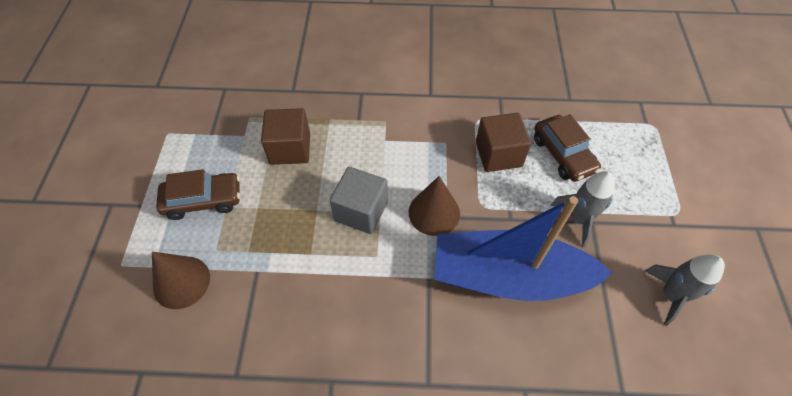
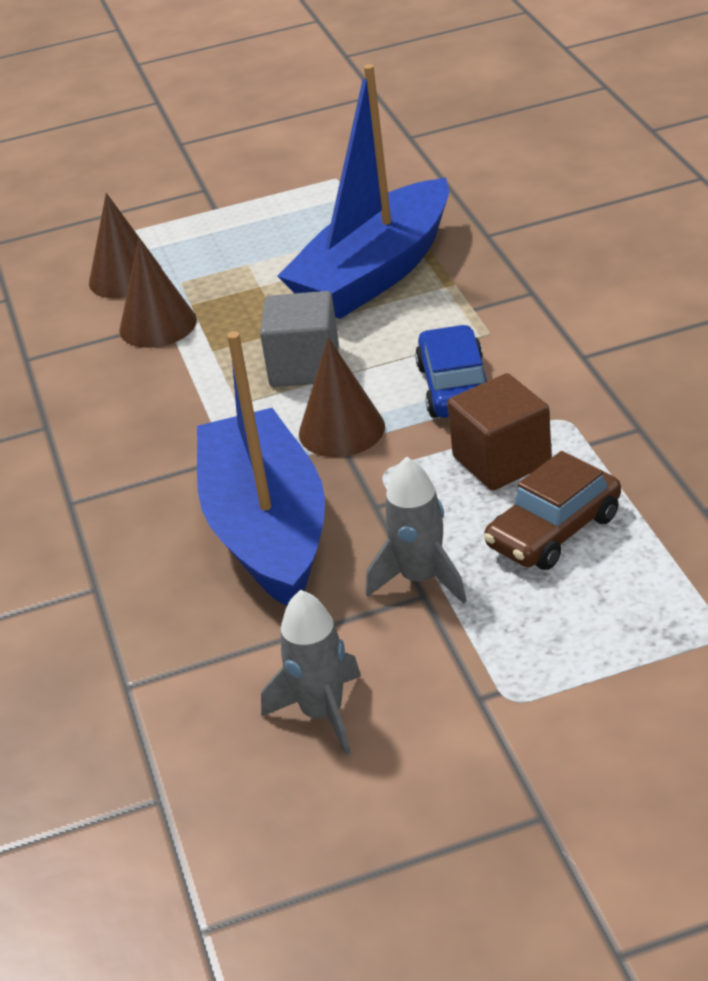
camera: 75 degrees right, 20 degrees down
(203, 200) = (247, 245): brown car -> none
(257, 277) = (158, 325): none -> brown cone
(290, 149) = (375, 273): brown cube -> blue boat
(425, 151) = (455, 387): none -> blue car

